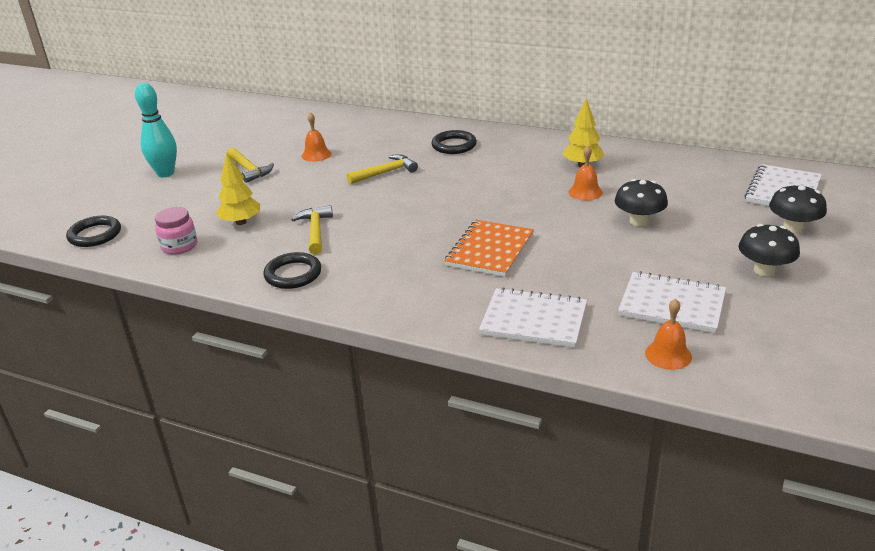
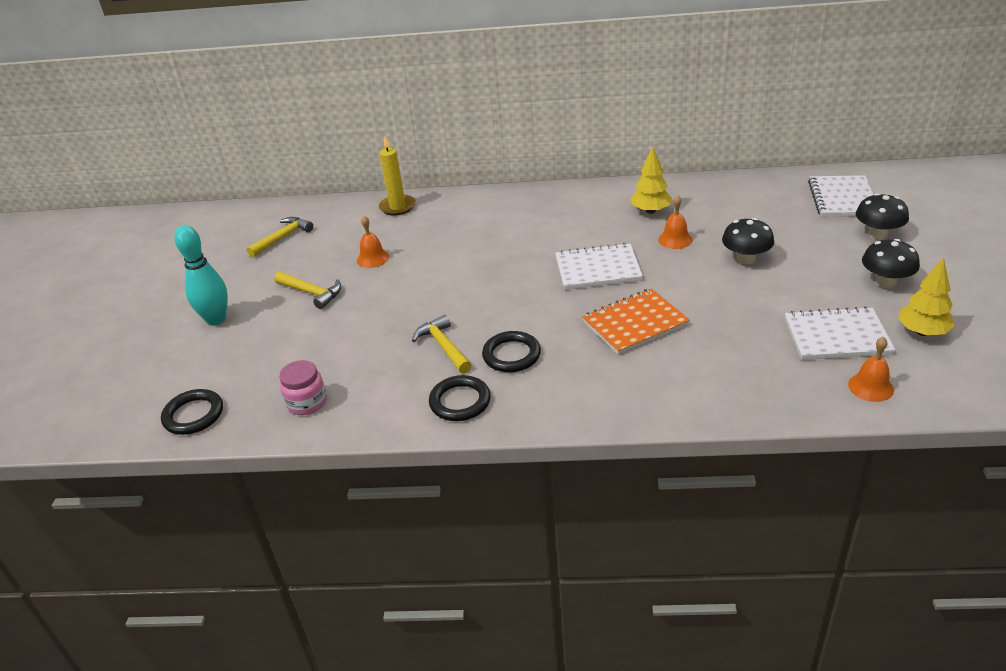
camera: 20 degrees left, 5 degrees up
(241, 222) = (354, 357): yellow tree -> yellow tree (922, 332)
(368, 121) = (397, 207): none -> yellow candle
(385, 172) = (464, 262): yellow hammer -> yellow hammer (283, 238)
(454, 145) = (509, 216): black ring -> black ring (511, 355)
(490, 250) = (635, 323): orange notebook -> orange notebook turned 60 degrees clockwise
(534, 320) = (732, 386): white notebook -> white notebook (598, 269)

